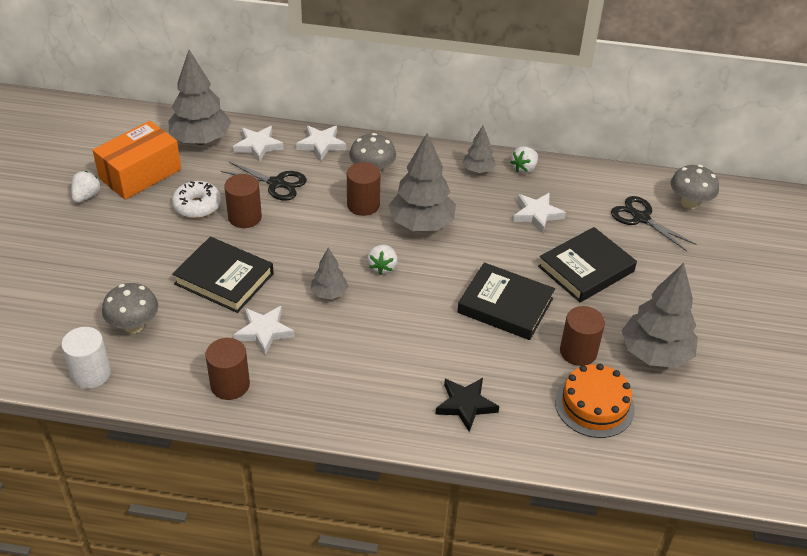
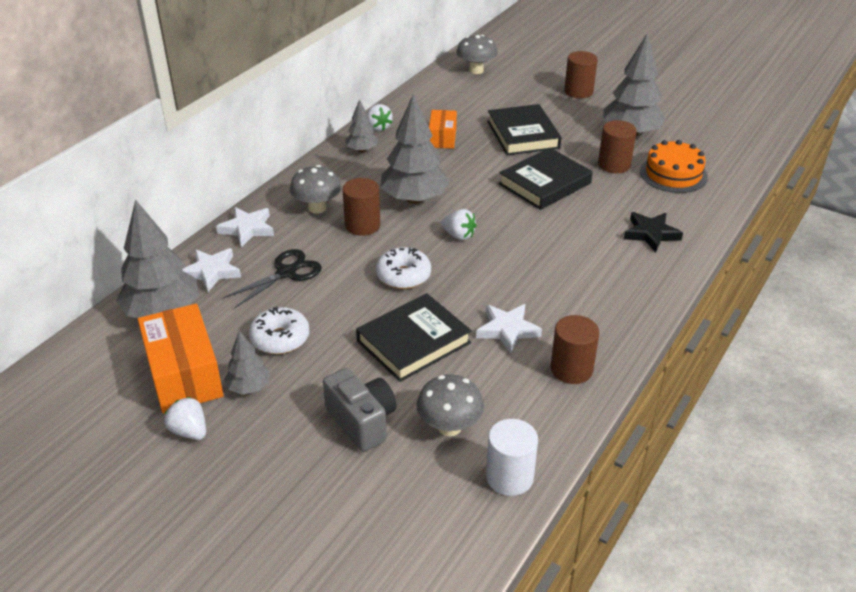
camera: 65 degrees left, 5 degrees down
(123, 276) = (362, 422): none -> grey camera
(245, 217) = (325, 307): brown cylinder -> brown cylinder (578, 91)
(306, 249) = (403, 276): none -> white donut
(329, 293) = (476, 276): grey tree -> grey tree (249, 387)
(537, 214) = (442, 138): white star -> orange box
(641, 218) = (479, 94): black scissors -> none

